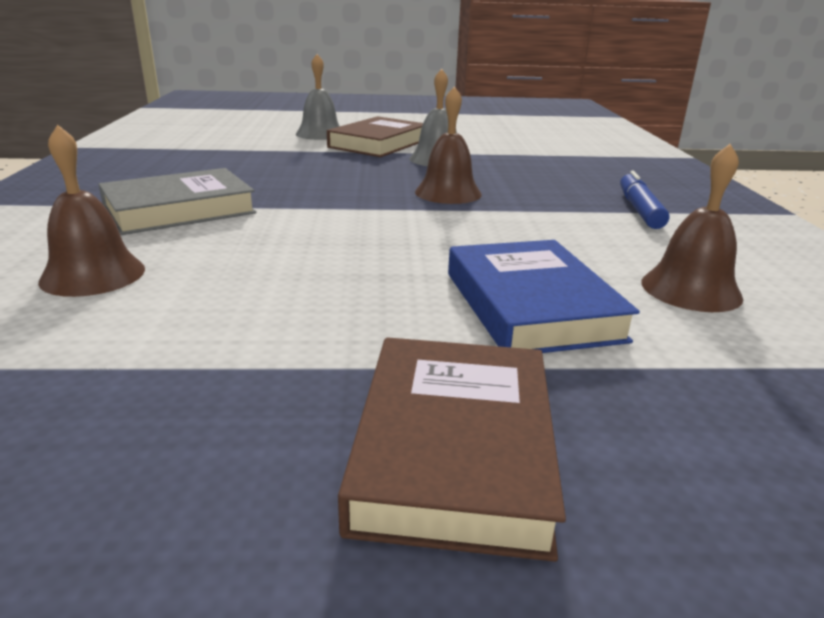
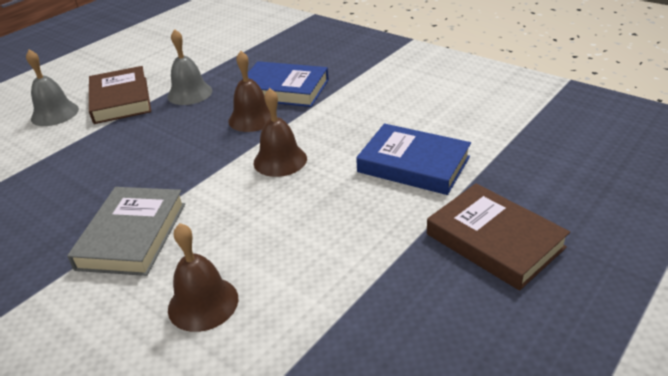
camera: 45 degrees left, 10 degrees up
(528, 189) = (284, 89): none -> blue book
(639, 210) = (356, 74): blue marker -> none
(690, 289) = (446, 115): brown bell -> brown bell (280, 160)

